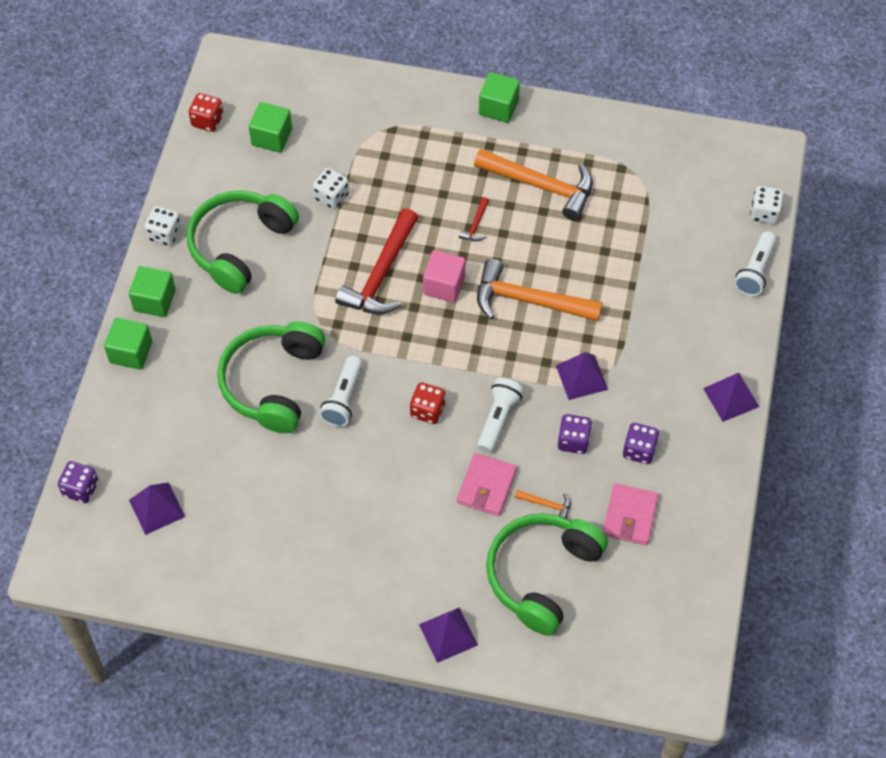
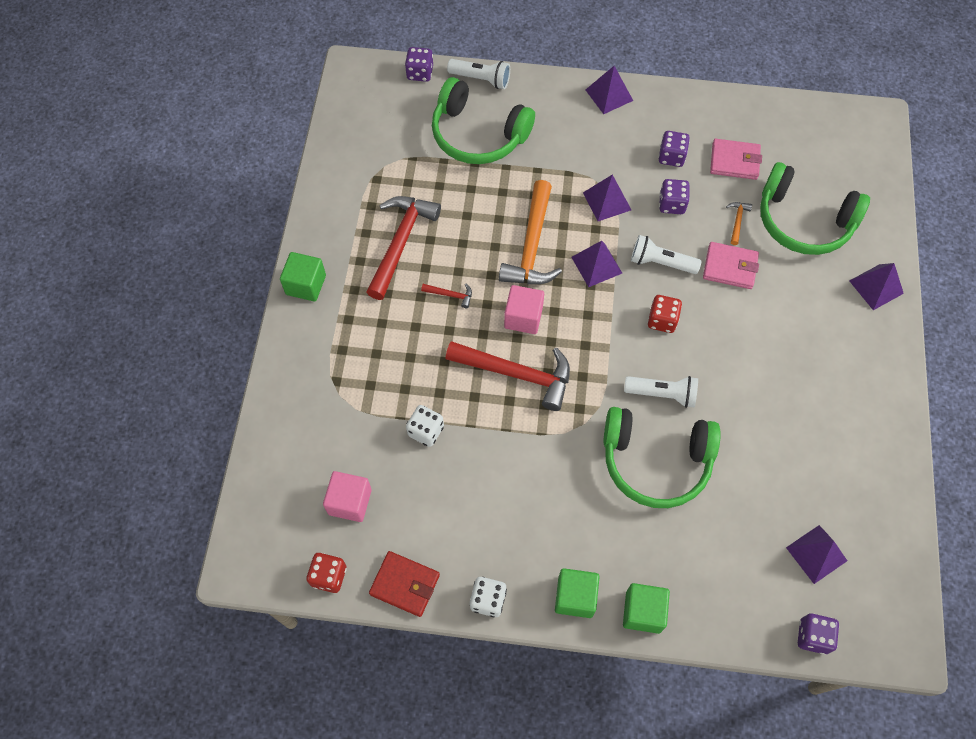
camera: 95 degrees left, 5 degrees up
(190, 174) = (405, 584): none -> red wallet
(240, 246) = (495, 516): green headphones -> green headphones (478, 135)
(271, 137) = (350, 502): green cube -> pink cube
(500, 358) = (596, 265): none -> purple pyramid
(541, 186) = (400, 243): orange hammer -> red hammer
(764, 213) = (420, 73): white dice -> purple dice

